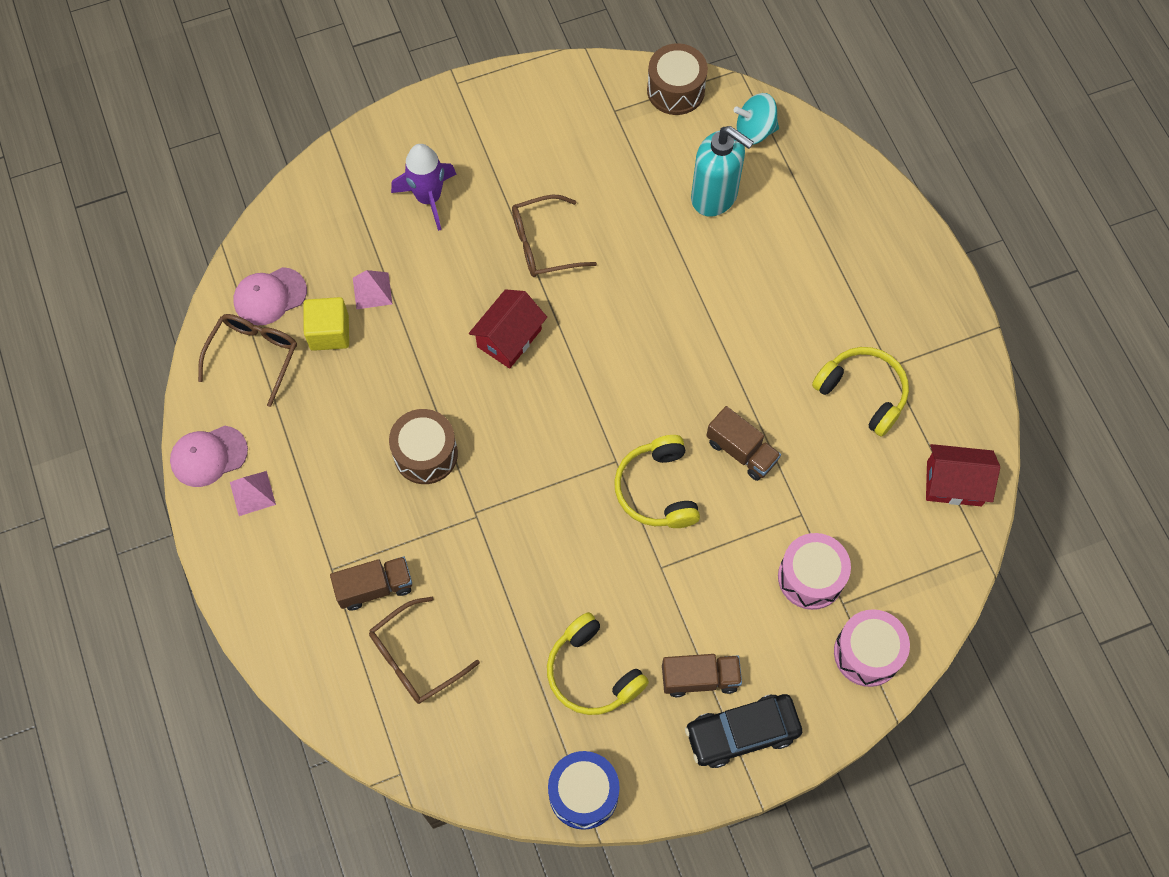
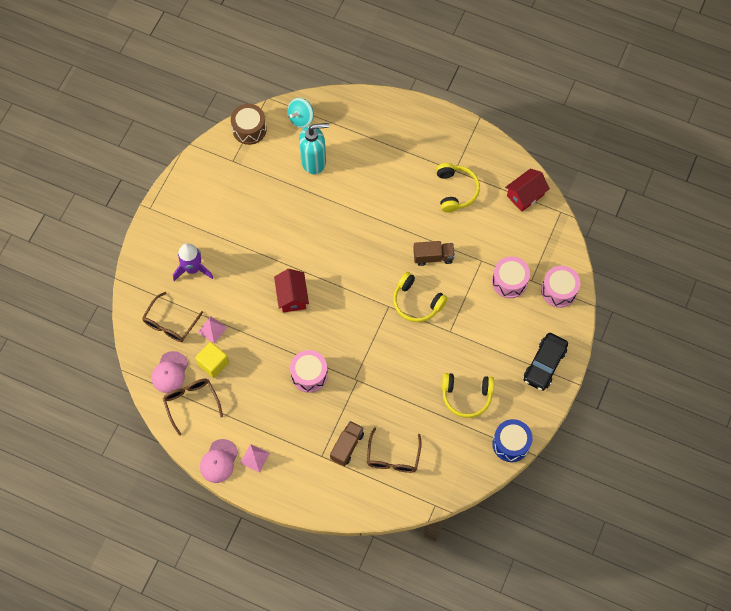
camera: 45 degrees left, 0 degrees up
(425, 454) = (309, 375): brown drum -> pink drum
(544, 244) = (264, 244): brown glasses -> brown glasses (170, 323)
(700, 678) = (508, 359): brown truck -> none
(862, 393) = (455, 191): yellow headphones -> yellow headphones turned 90 degrees clockwise

